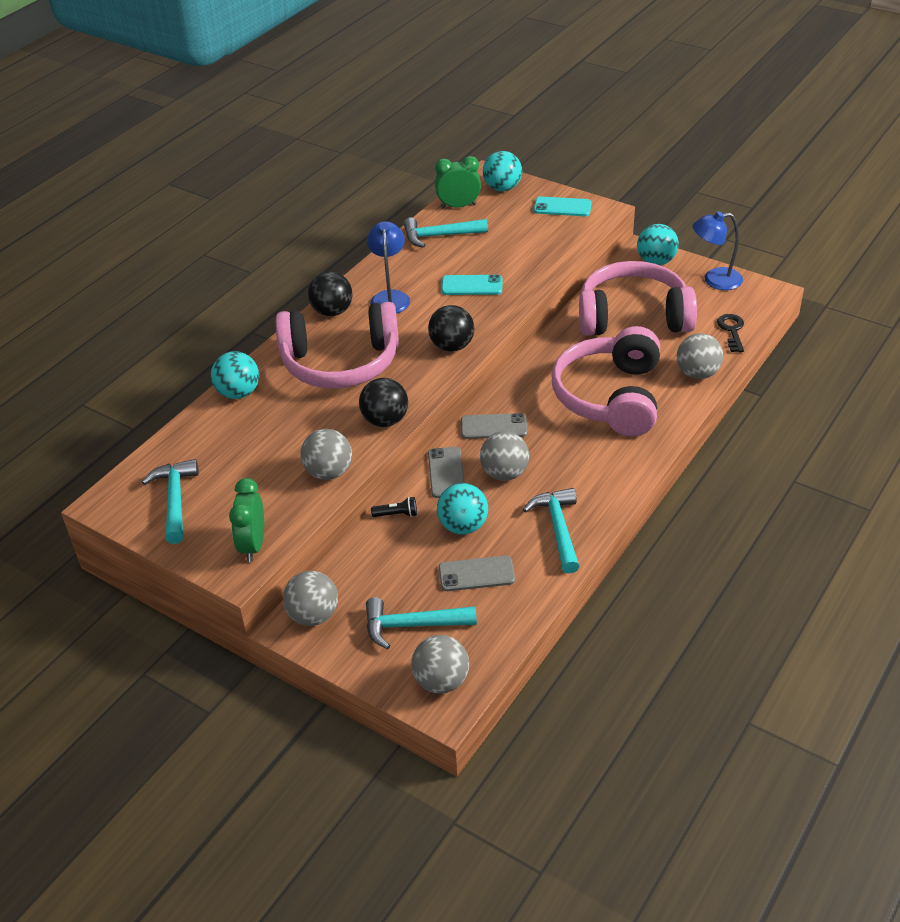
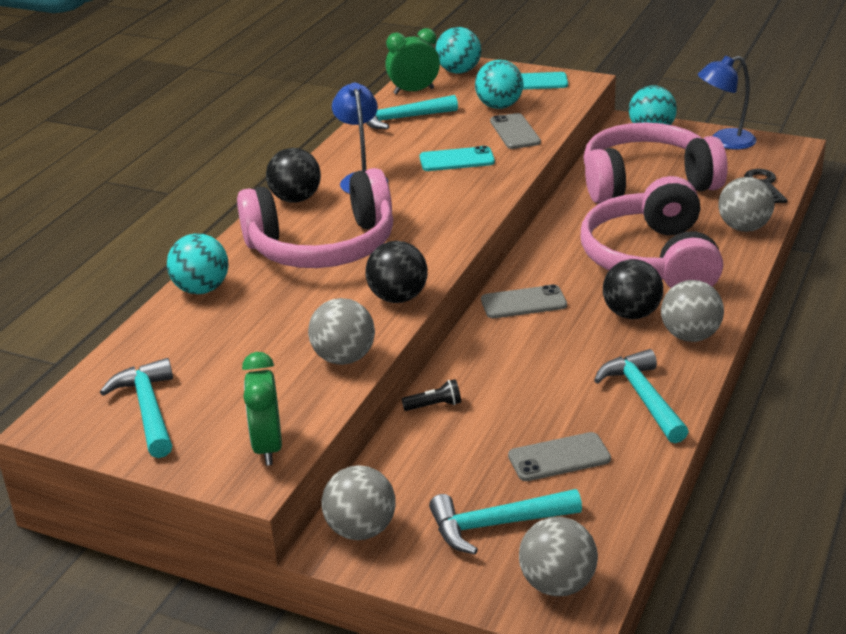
camera: 10 degrees left, 10 degrees down
(446, 472) = (482, 355): grey phone -> grey phone (515, 132)
(452, 346) = (454, 218): black ball -> black ball (631, 314)
(463, 526) = (523, 408): turquoise ball -> turquoise ball (499, 106)
(504, 473) = (554, 348): grey ball -> grey ball (690, 336)

